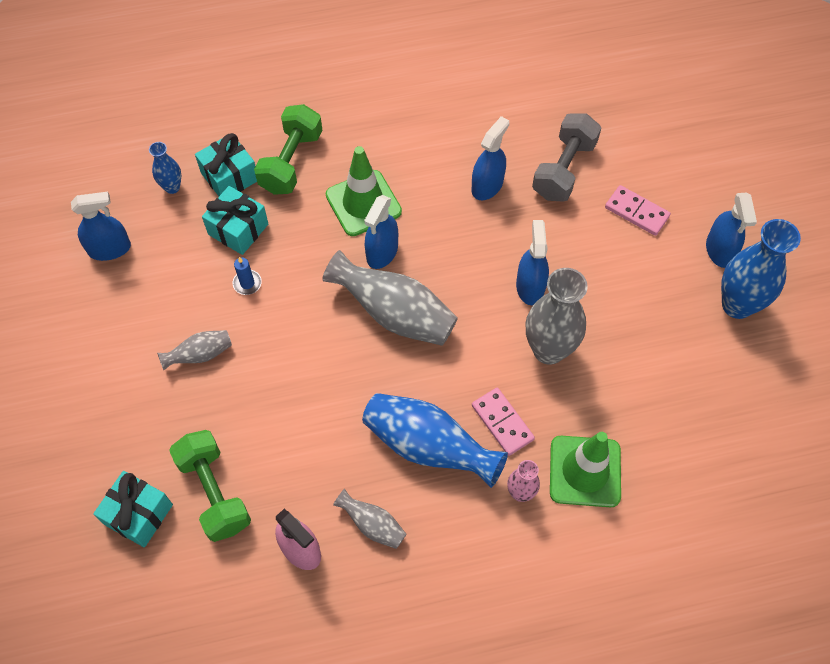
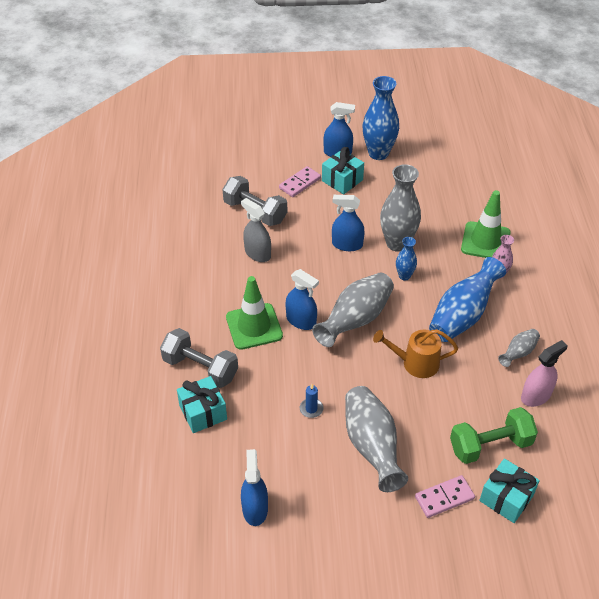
camera: 80 degrees left, 15 degrees down
(172, 187) = (202, 456): blue vase -> blue vase (404, 276)
(200, 355) = (372, 446): grey vase -> grey vase, size x1.94
(238, 229) = (258, 411): turquoise gift -> turquoise gift (342, 180)
(291, 162) = (200, 368): green dumbbell -> grey dumbbell
(334, 392) = (415, 363): none -> orange watering can
(487, 185) = (257, 253): blue spray bottle -> grey spray bottle
(502, 422) = (448, 275): pink domino -> pink domino (444, 497)

